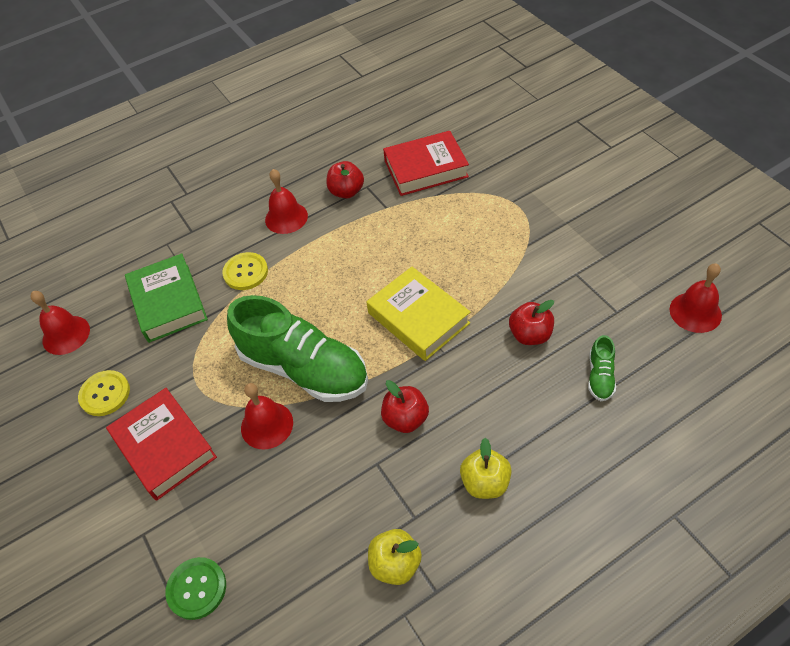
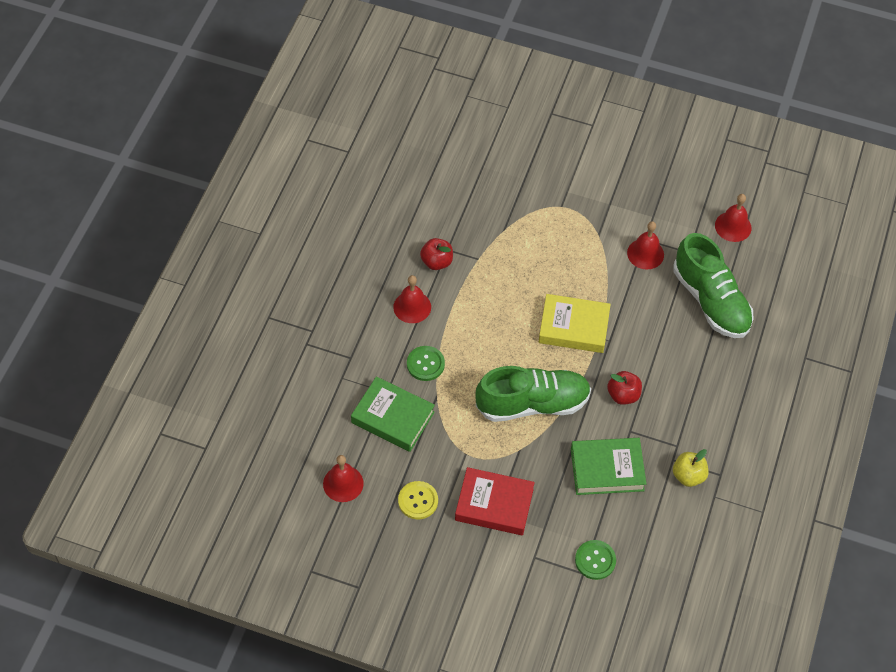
camera: 45 degrees left, 5 degrees up
(245, 272) = (425, 364): yellow button -> green button
(267, 425) = (544, 451): red bell -> red bell (645, 253)
(311, 490) = (607, 469): none -> green book
(426, 169) = (478, 212): red book -> none
(485, 483) = (698, 402): yellow apple -> none
(530, 335) = (650, 298): red apple -> none
(600, 376) = (711, 301): green shoe -> green shoe, size x2.41

